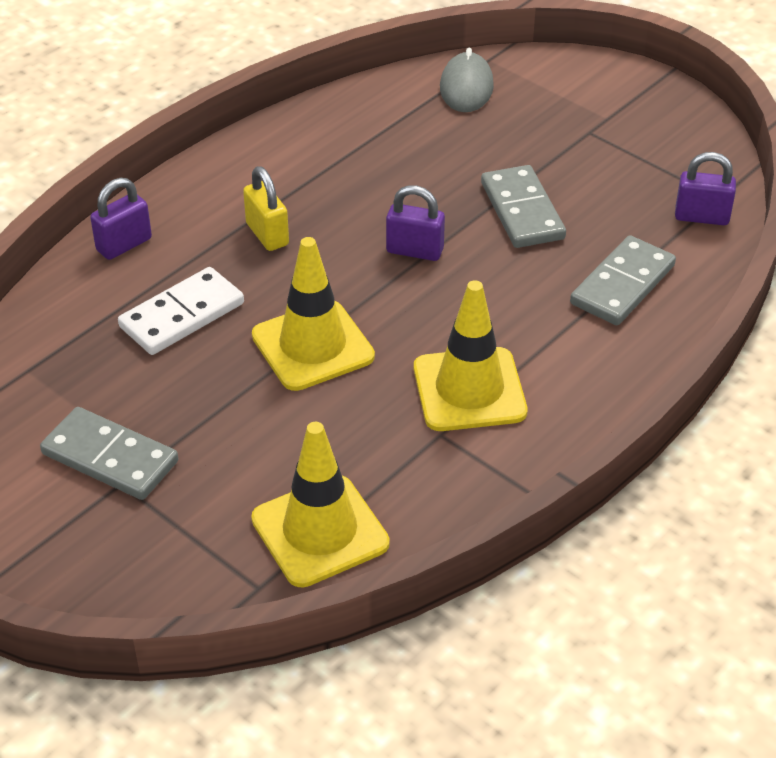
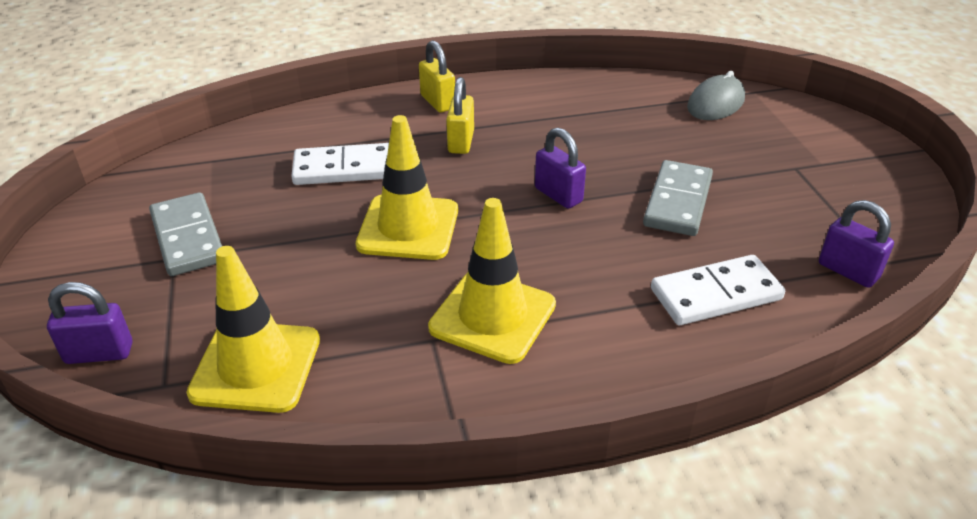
camera: 35 degrees right, 5 degrees down
(124, 245) = (360, 112): purple padlock -> purple padlock (99, 353)
(194, 198) = (438, 102): none -> yellow padlock
(623, 285) = (716, 294): grey domino -> white domino

